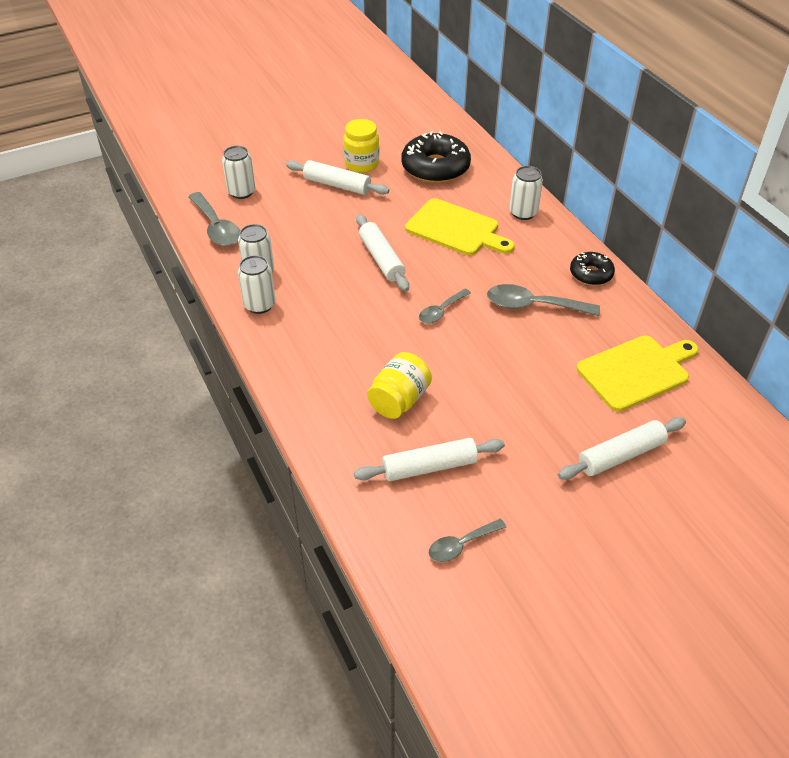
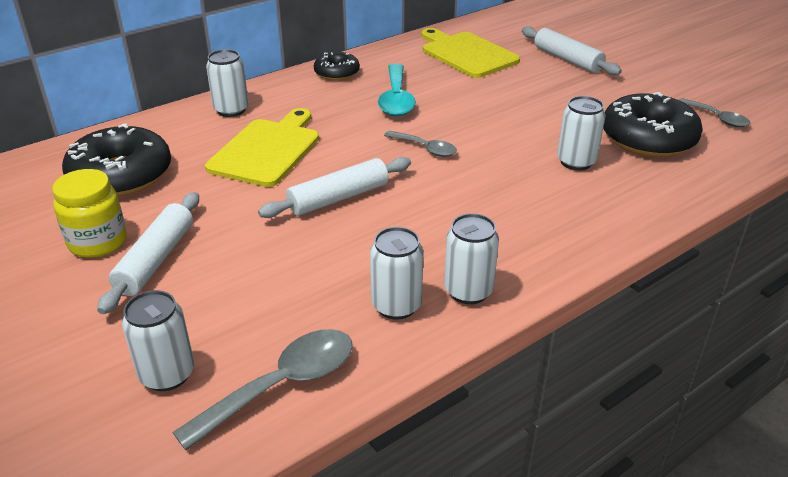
camera: 100 degrees left, 10 degrees down
(399, 400) = (576, 162): yellow jar -> white can
(429, 467) = (648, 138): white rolling pin -> black donut
(533, 306) = (396, 99): grey spoon -> turquoise spoon

